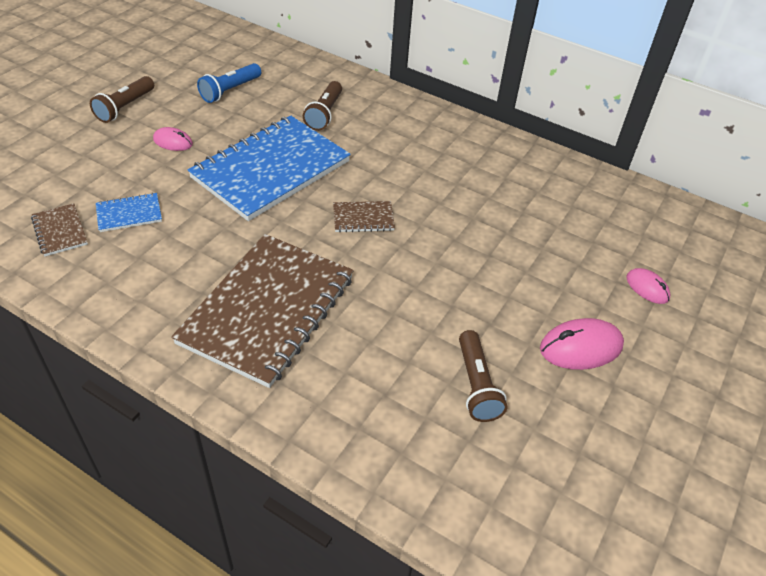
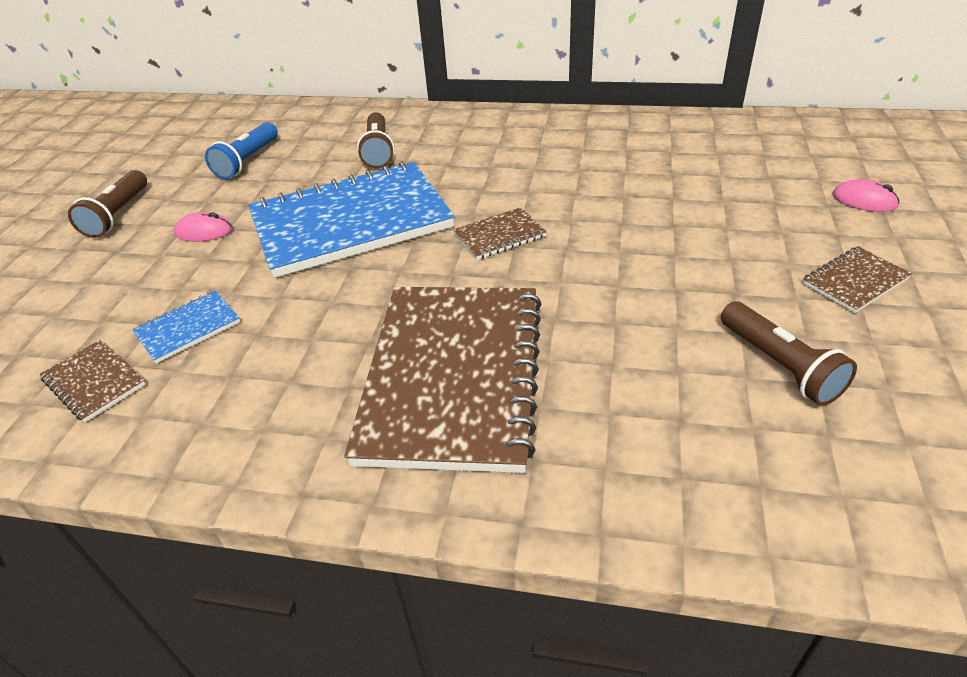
camera: 15 degrees left, 5 degrees down
(271, 170) = (351, 222): blue notebook -> blue notebook turned 45 degrees clockwise
(580, 347) = (855, 281): pink mouse -> brown notebook

